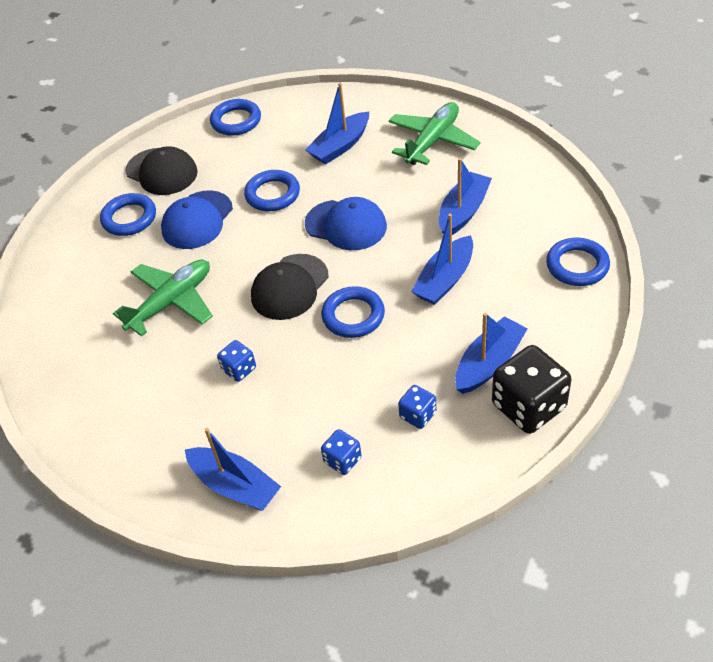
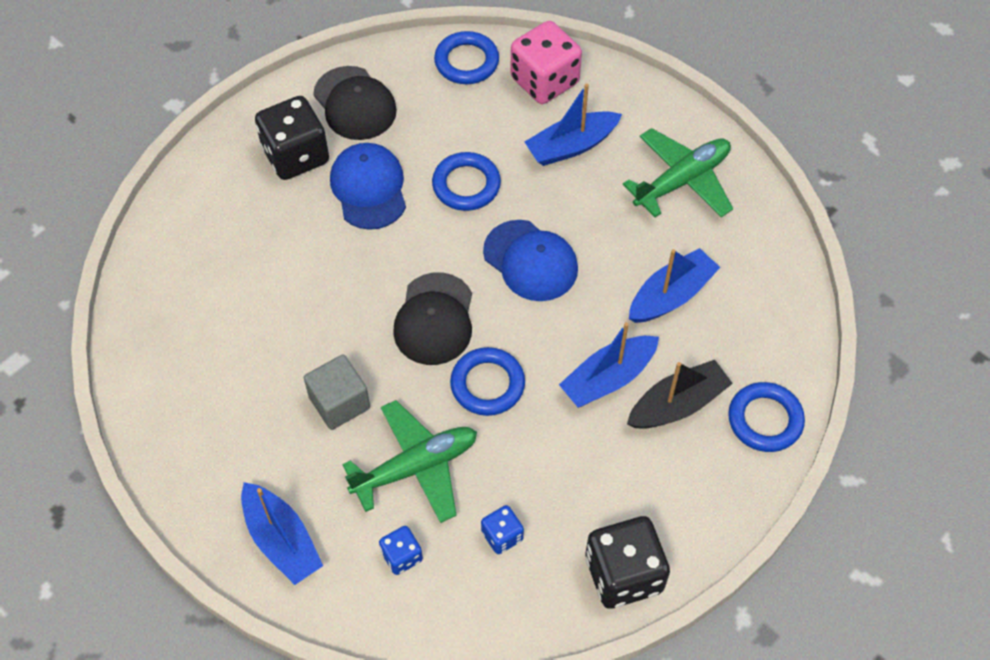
camera: 15 degrees right, 10 degrees up
(129, 218) = (296, 155): blue ring -> black dice
(171, 302) = (300, 288): green plane -> green plane (416, 467)
(197, 220) = (369, 188): blue cap -> blue cap turned 120 degrees clockwise
(239, 369) = (339, 402): blue dice -> grey cube
(289, 287) = (434, 319): black cap -> black cap turned 45 degrees counterclockwise
(300, 114) = (544, 81): none -> pink dice
(489, 363) = (606, 504): blue boat -> none
(506, 278) = (677, 404): none -> black boat

